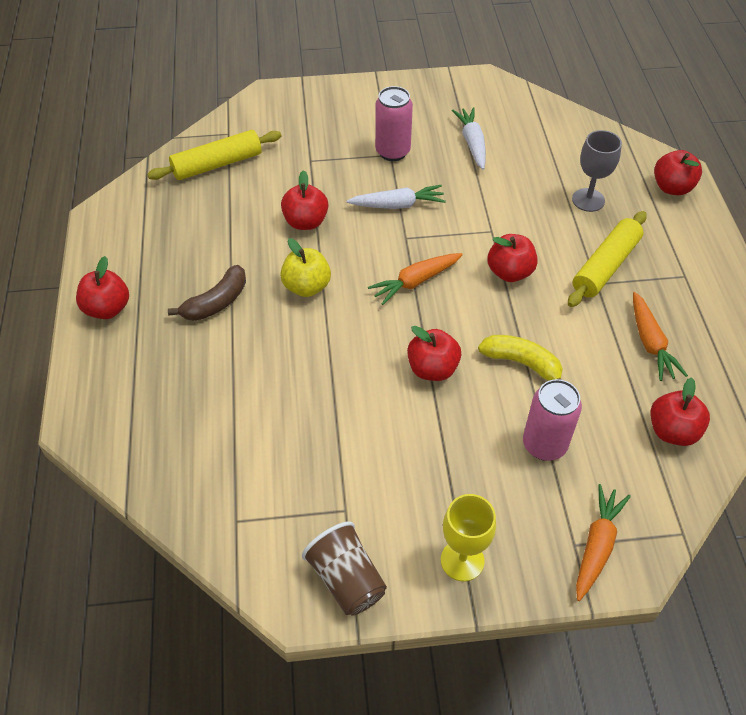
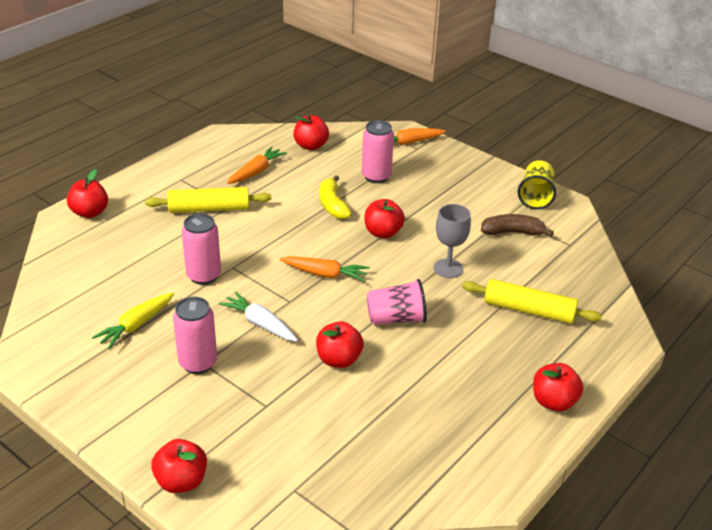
camera: 135 degrees left, 15 degrees down
(216, 302) = (469, 351): brown banana -> brown banana (512, 232)
(217, 164) = (343, 463): yellow rolling pin -> yellow rolling pin (529, 310)
(307, 287) = (396, 318): yellow apple -> pink cup
(346, 579) = (535, 196): brown cup -> yellow cup
(462, 560) = (473, 171): yellow goblet -> none
(472, 143) = (136, 325): white carrot -> yellow carrot
(497, 207) = (204, 276): none -> pink can
(510, 272) = (264, 241): red apple -> red apple (181, 481)
(588, 200) = (146, 241): grey goblet -> grey goblet (448, 268)

